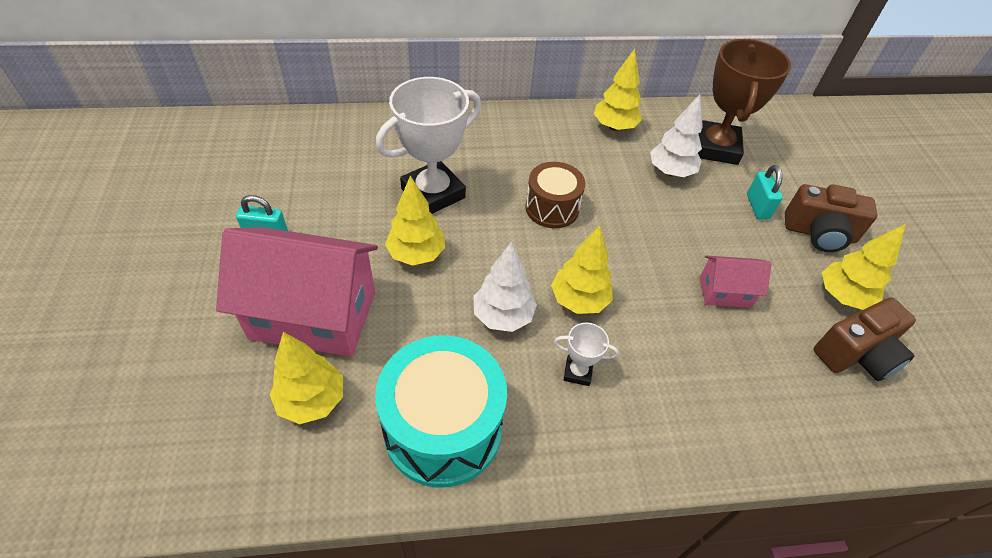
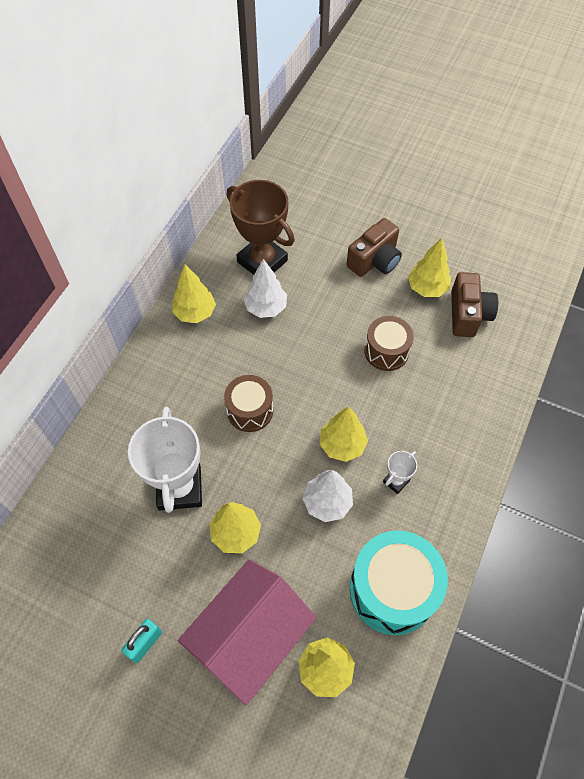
camera: 55 degrees left, 10 degrees up
(725, 292) = (386, 351): pink house -> brown drum
(757, 207) = (331, 278): turquoise padlock -> none

